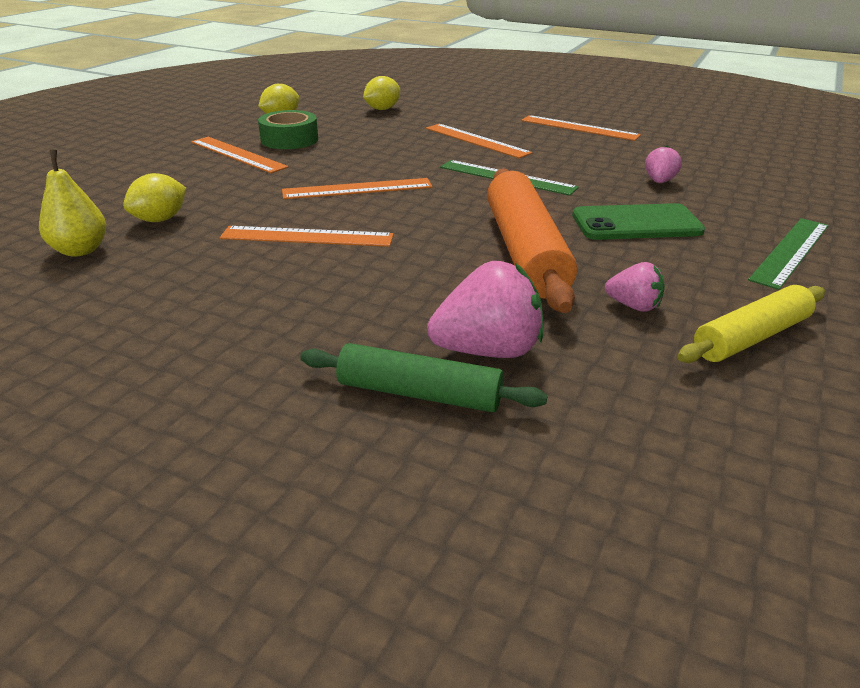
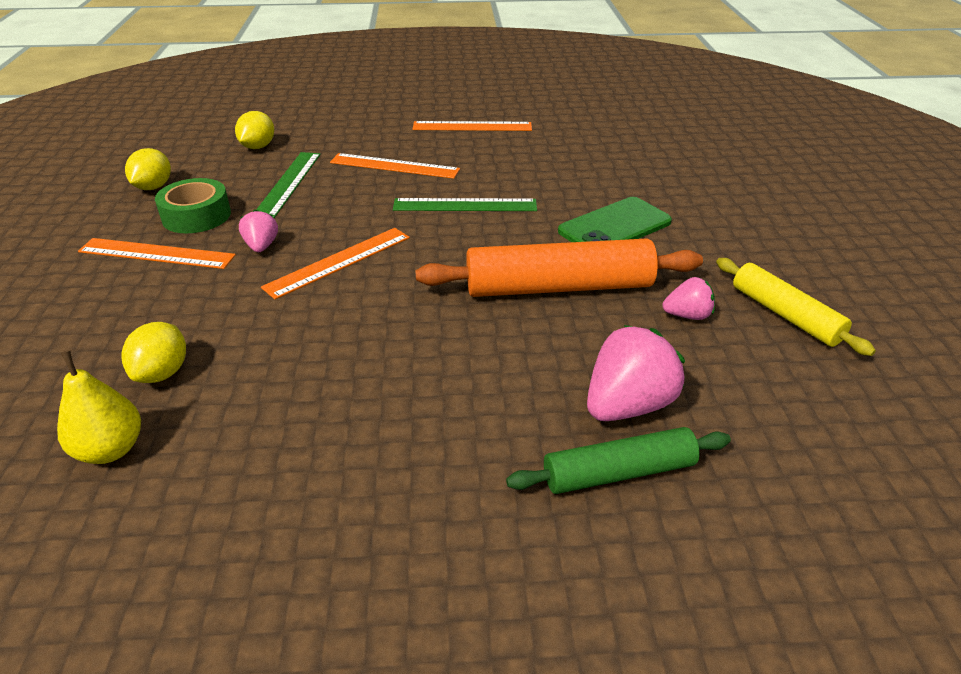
camera: 30 degrees left, 5 degrees up
(307, 237) = (349, 339): orange ruler -> none
(524, 251) = (558, 287): orange rolling pin -> orange rolling pin turned 60 degrees counterclockwise
(659, 182) = (591, 174): pink strawberry -> pink strawberry (261, 246)
(751, 337) = (785, 315): yellow rolling pin -> yellow rolling pin turned 60 degrees counterclockwise
(790, 251) = (740, 220): green ruler -> green ruler (288, 183)

